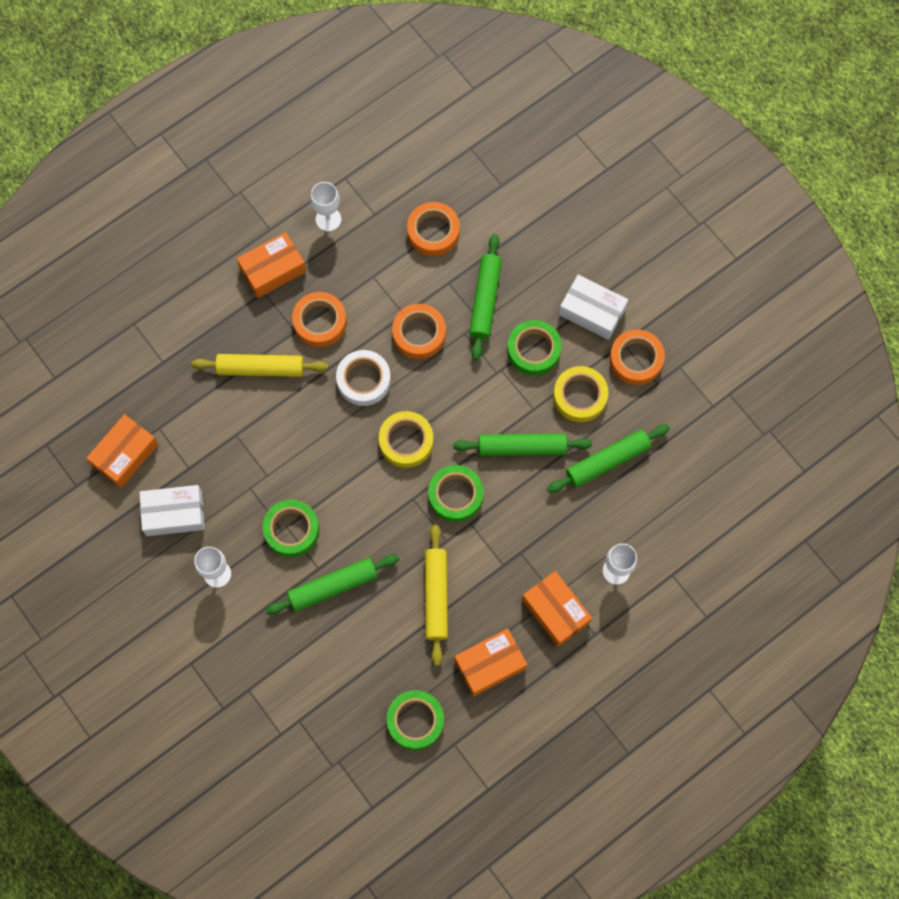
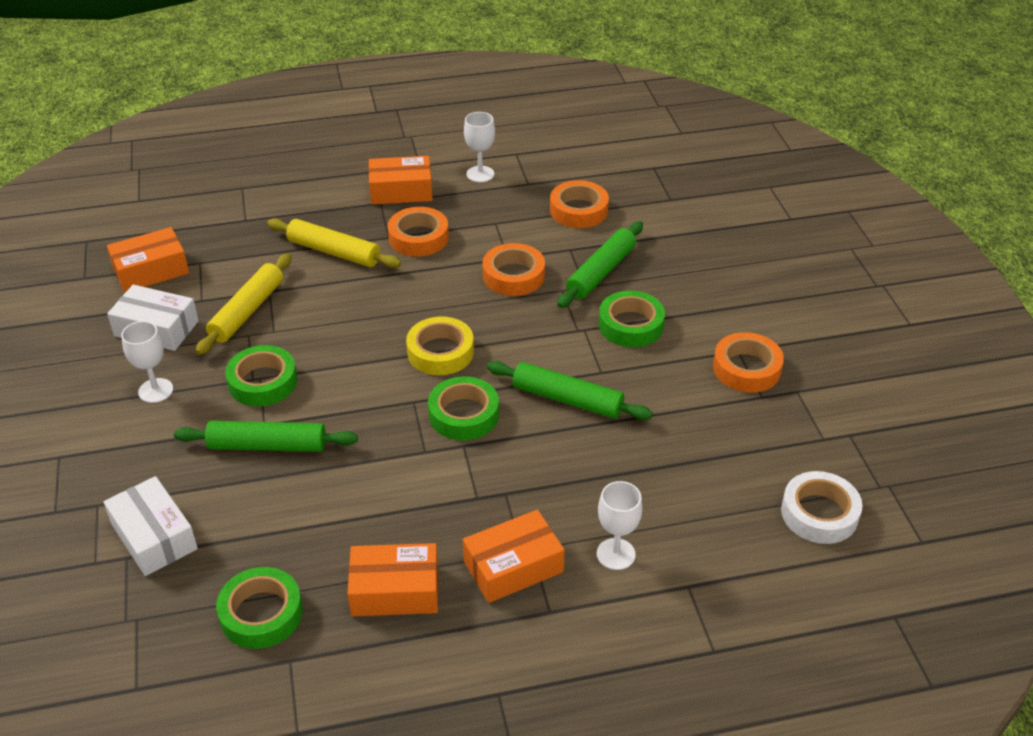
camera: 25 degrees right, 30 degrees down
(363, 380) = (430, 291): white tape -> white tape (819, 513)
(436, 596) = (377, 497): yellow rolling pin -> yellow rolling pin (247, 311)
(555, 611) = (513, 567): orange box -> orange box turned 75 degrees clockwise
(580, 396) = (662, 378): yellow tape -> none
(592, 311) = (715, 315): white box -> white box (154, 536)
(607, 461) = (663, 445): green rolling pin -> none

